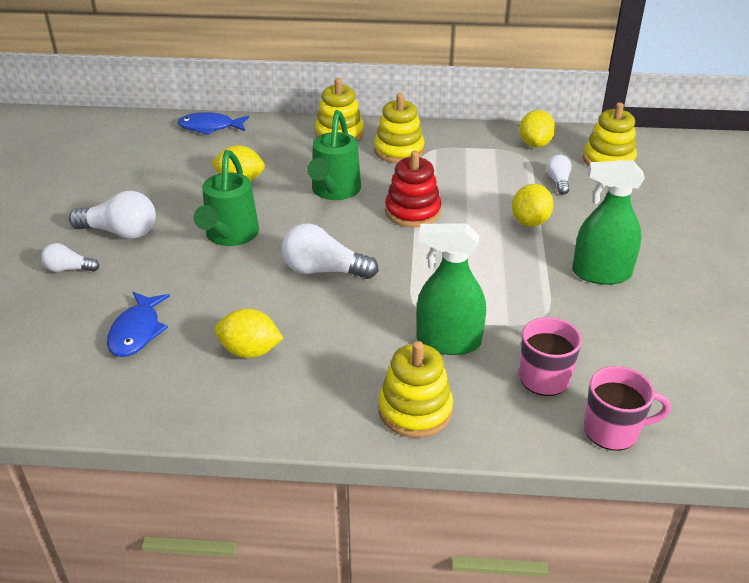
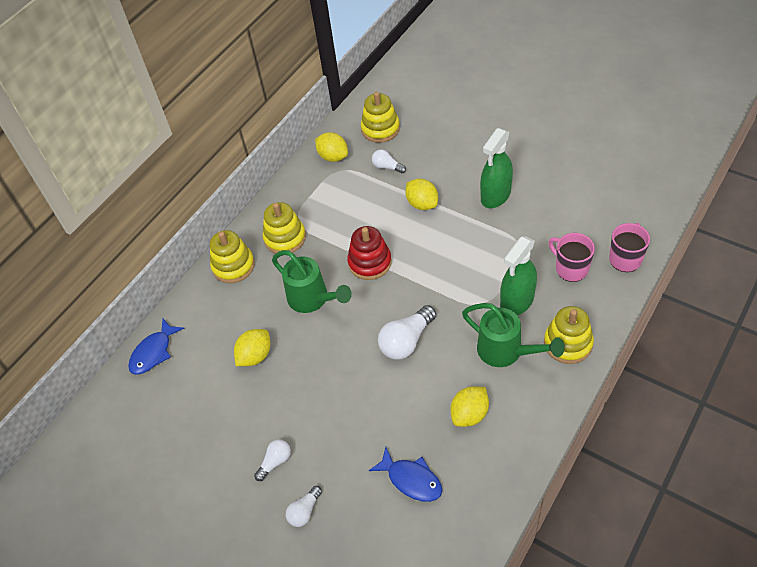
camera: 55 degrees left, 15 degrees up
(120, 232) = (275, 462): white light bulb -> white light bulb, size x0.57
(230, 236) = (328, 386): green watering can -> green watering can (506, 352)

